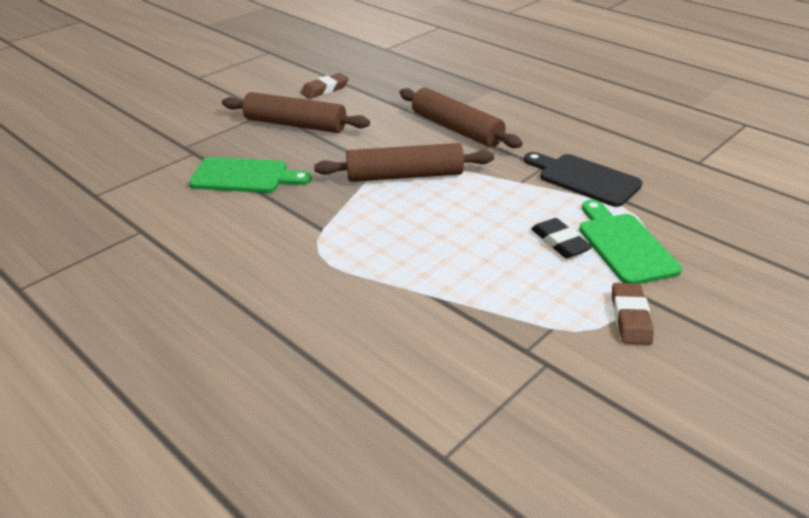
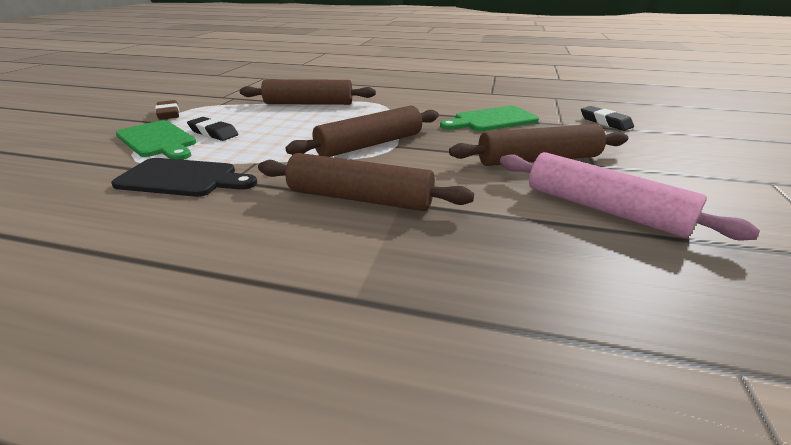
camera: 150 degrees right, 5 degrees down
(153, 143) = (605, 122): none -> black eraser
(325, 89) = (603, 209): brown eraser -> pink rolling pin
(413, 283) = (309, 103): none -> brown rolling pin

